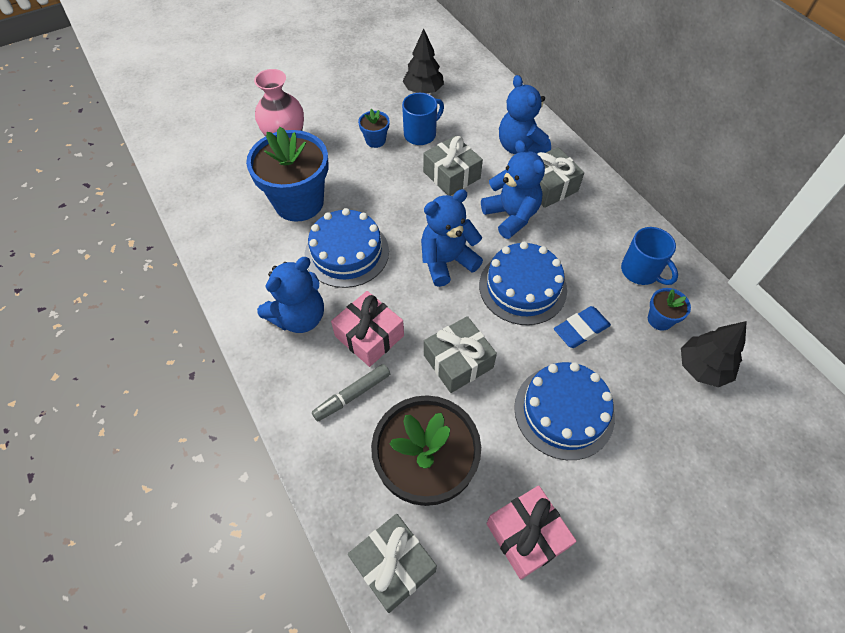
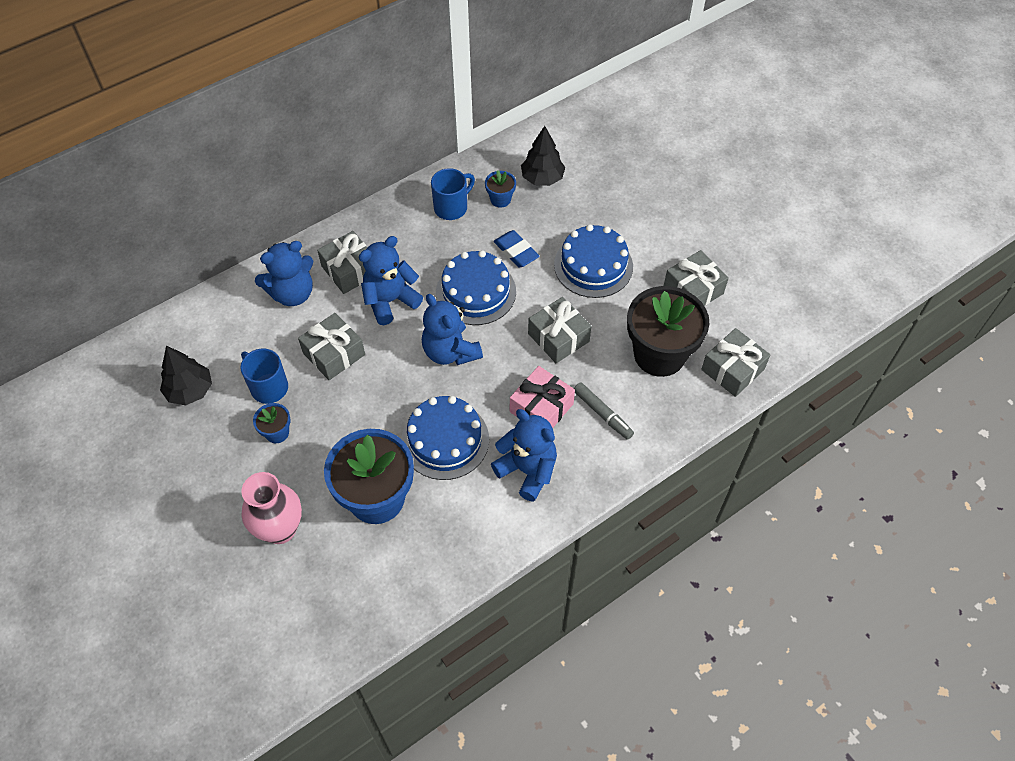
camera: 95 degrees left, 0 degrees up
(526, 535) = (693, 290): pink gift -> grey gift

